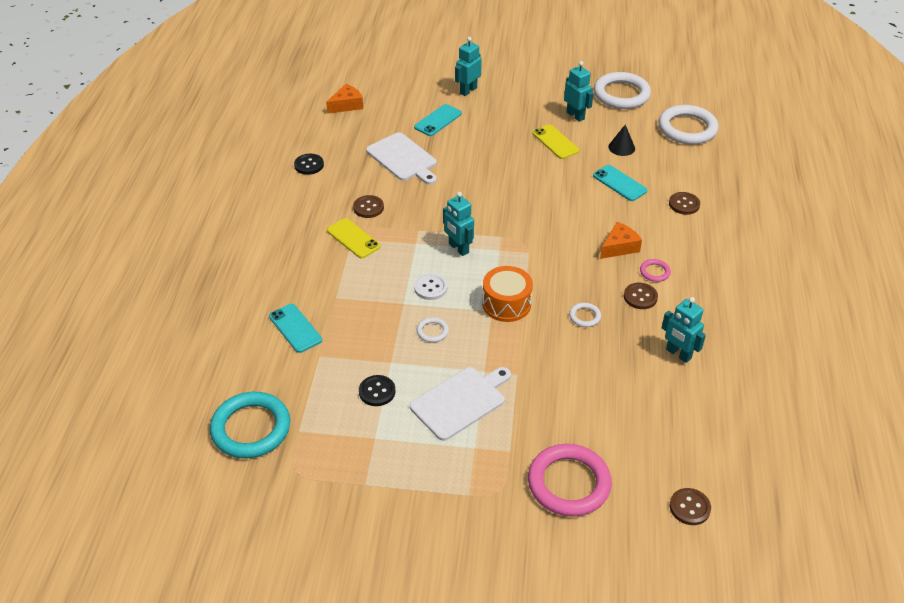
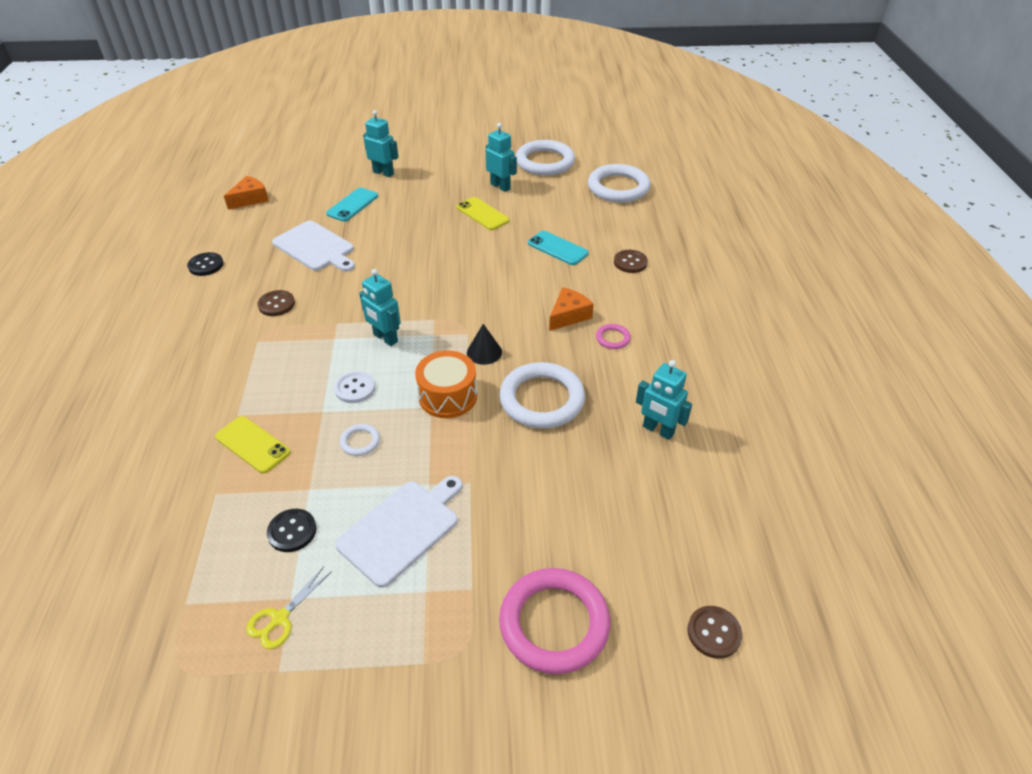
camera: 10 degrees left, 0 degrees up
(251, 428) = (117, 610): turquoise ring -> none
(295, 328) = (184, 461): turquoise phone -> none
(353, 238) = (259, 341): yellow phone -> yellow phone (253, 445)
(366, 450) = (280, 618): none -> yellow scissors
(468, 90) = (383, 173): turquoise robot -> turquoise robot turned 90 degrees clockwise
(584, 316) = (542, 399): white ring -> white ring, size x2.26
(621, 147) = (553, 212): black cone -> black cone (484, 352)
(640, 297) = (602, 368): brown button -> none

